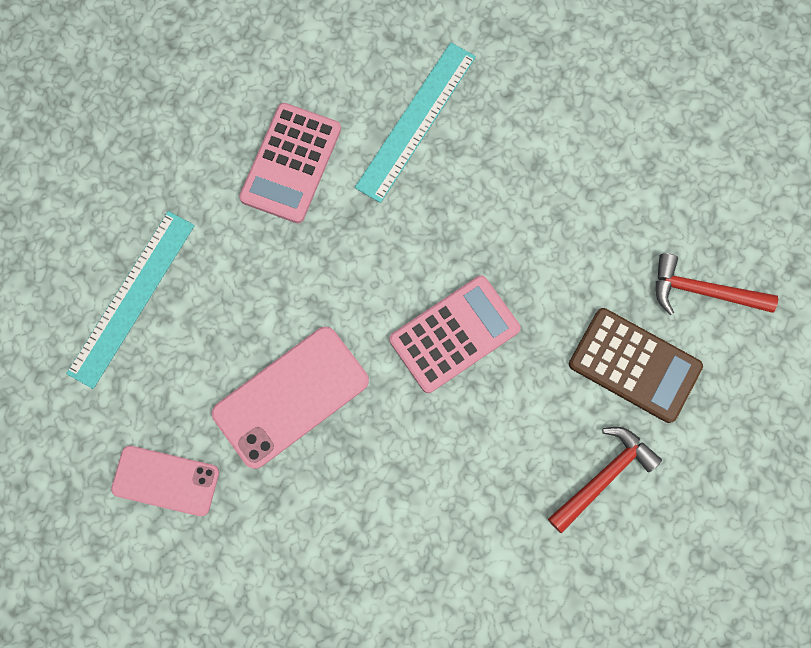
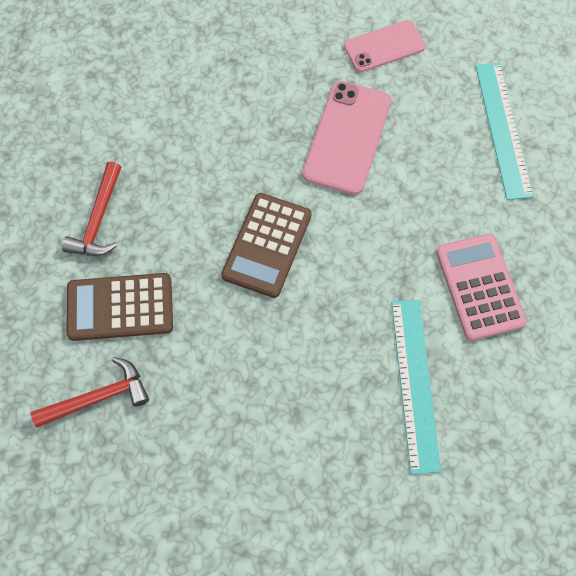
camera: 145 degrees right, 10 degrees down
(454, 334) = (267, 245): pink calculator -> brown calculator

